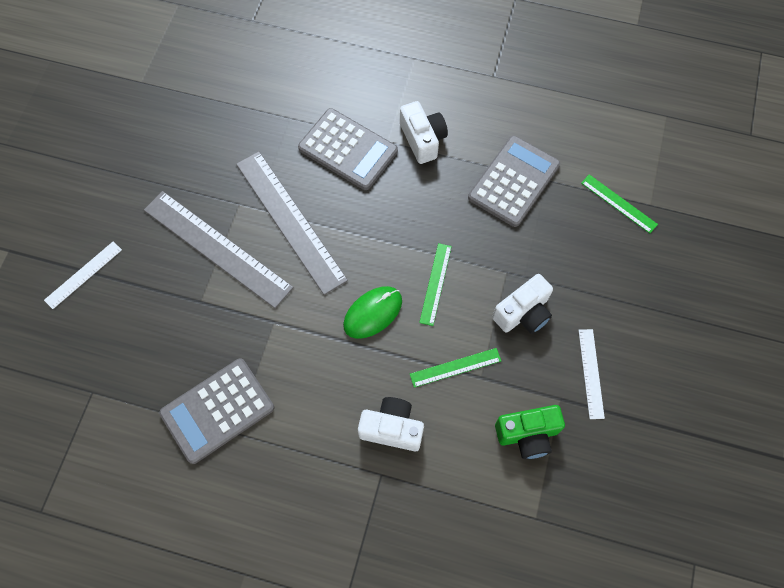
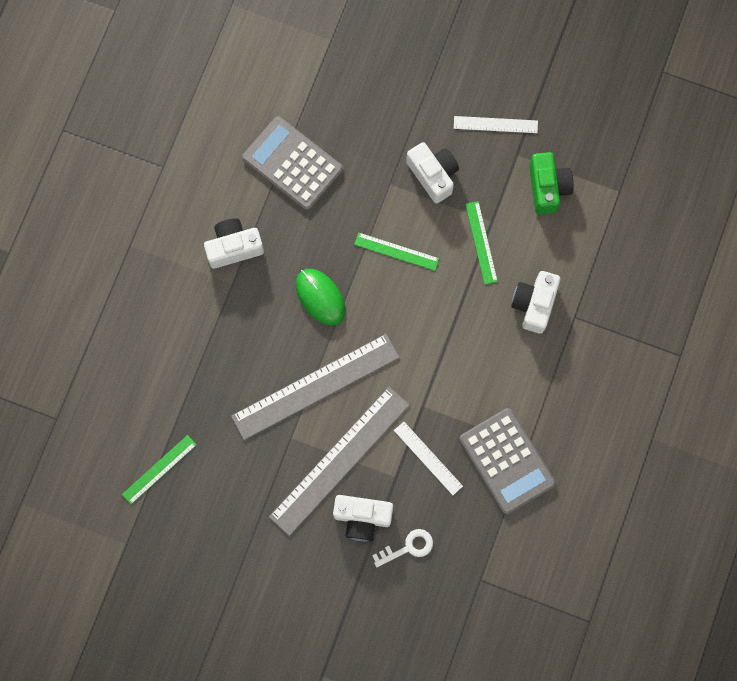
camera: 85 degrees left, 10 degrees up
(83, 274) = (356, 595): white ruler -> white ruler (428, 458)
(129, 318) = (408, 547): none -> white key
(160, 273) = (362, 518): none -> white camera
(348, 150) = (238, 324): grey calculator -> none
(373, 313) = (421, 312): green mouse -> green mouse (320, 297)
(619, 203) = (327, 69): green ruler -> green ruler (159, 469)

